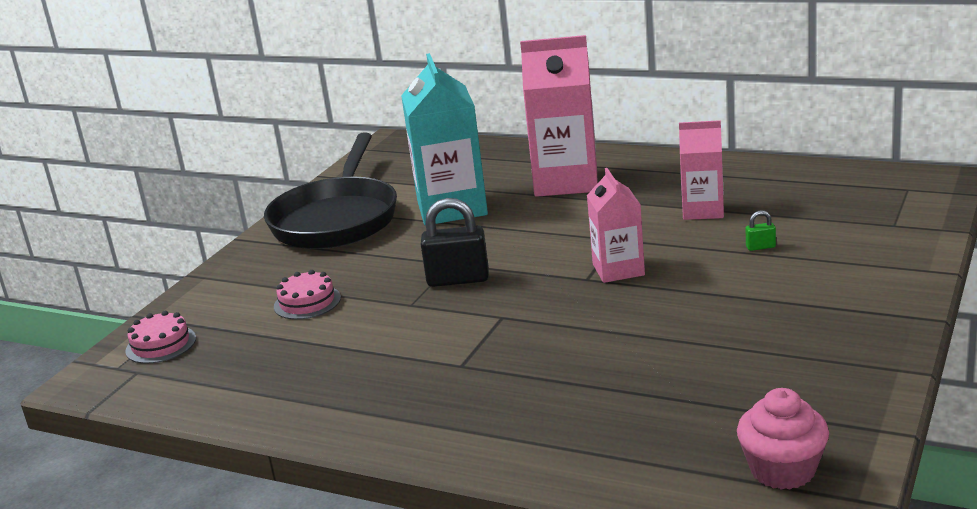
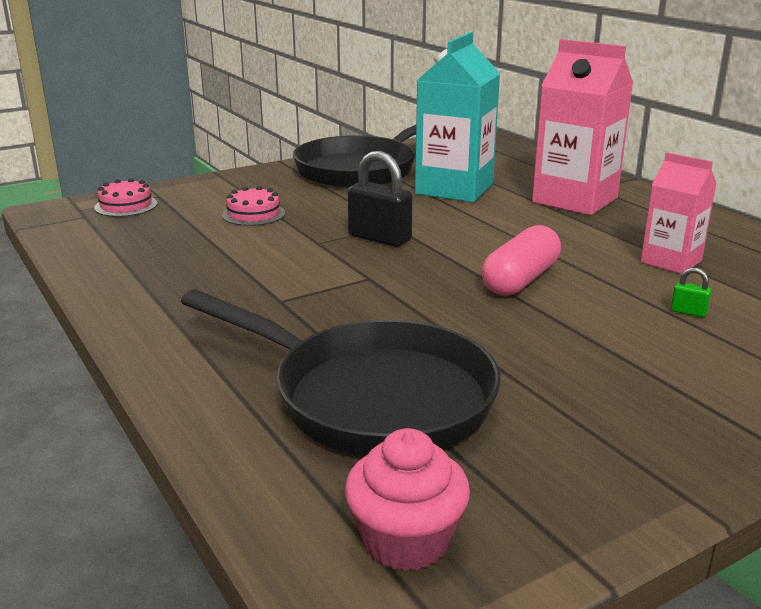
camera: 30 degrees right, 0 degrees up
(618, 270) = (520, 280): pink carton -> pink capsule
(639, 401) = (371, 397): none -> black pan

